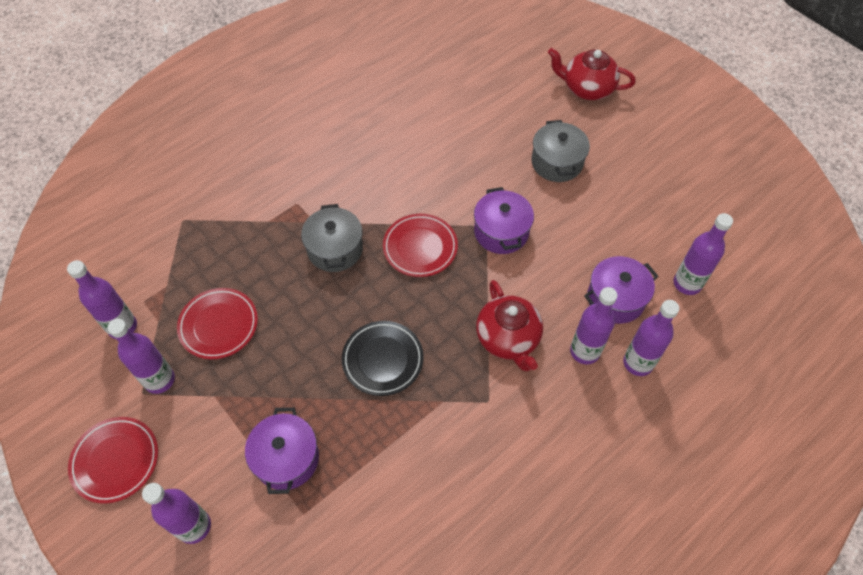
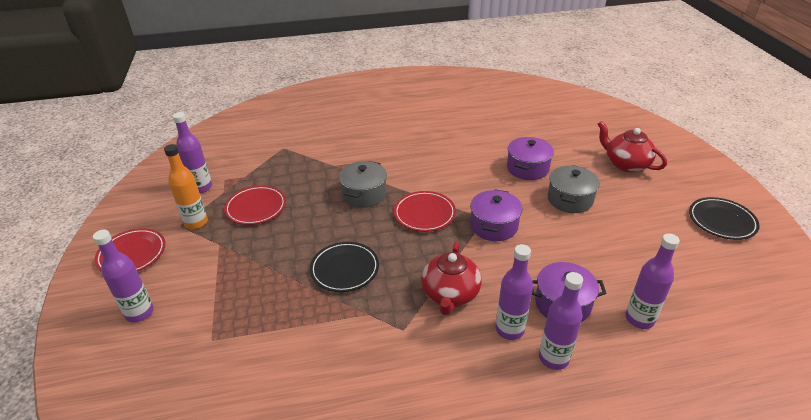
camera: 30 degrees right, 20 degrees down
(160, 380) = (196, 222): purple bottle -> orange bottle
(286, 458) = (231, 300): purple pot -> purple pot (527, 168)
(706, 132) = (721, 221): none -> black plate

